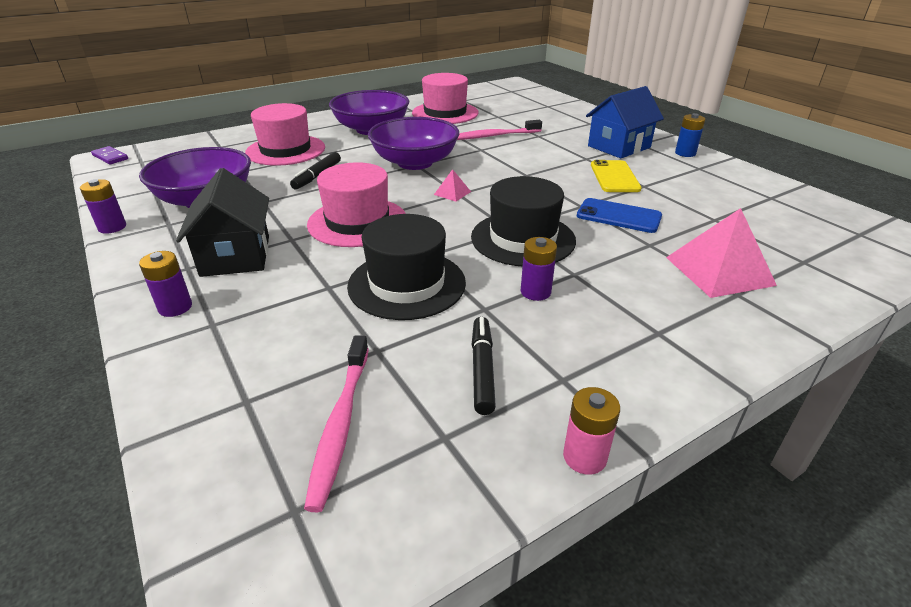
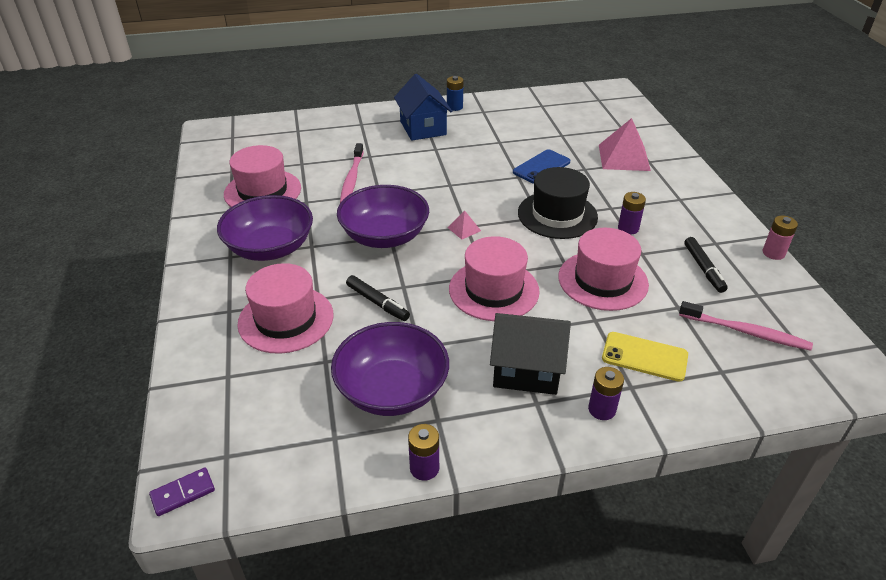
camera: 70 degrees left, 5 degrees up
(407, 284) = (602, 280): black hat -> pink hat
(482, 369) = (703, 269): black marker -> black marker turned 120 degrees counterclockwise
(614, 177) = (478, 148): yellow phone -> yellow phone (644, 357)

